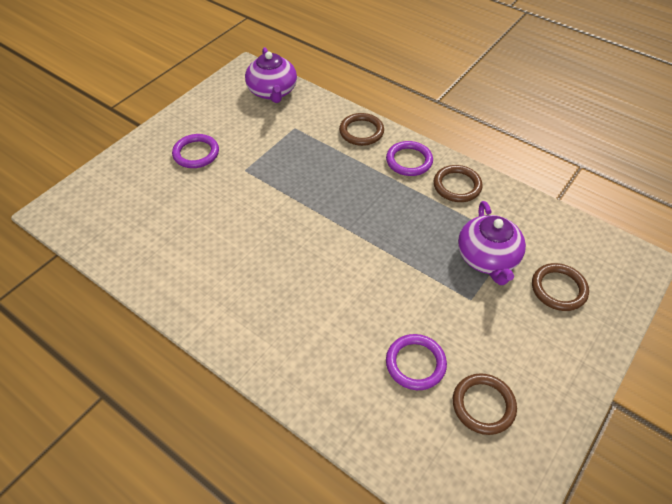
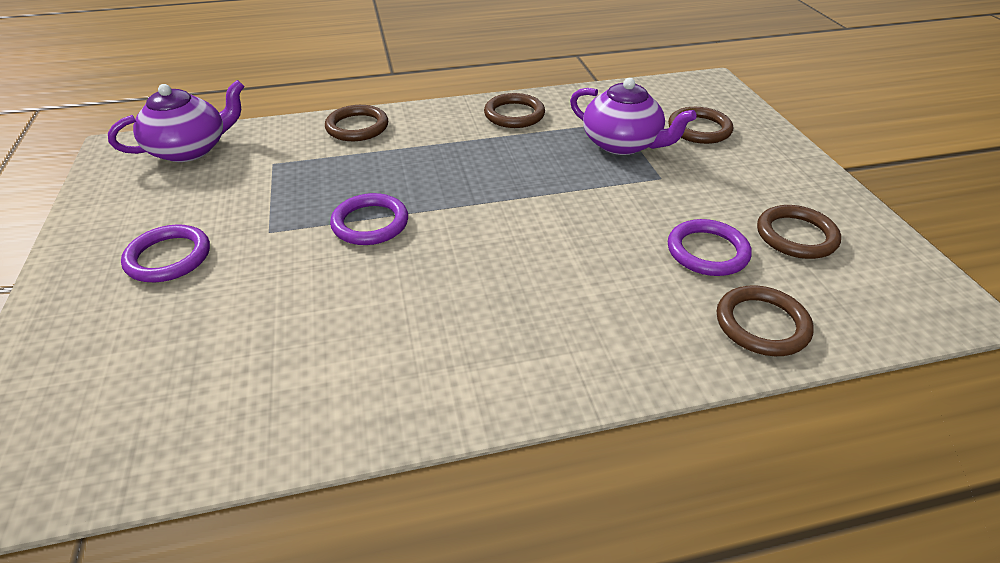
camera: 50 degrees left, 10 degrees down
(272, 91) = (190, 149): purple teapot -> purple teapot turned 60 degrees counterclockwise
(372, 423) = (762, 324): none -> brown ring
(409, 161) = (442, 122): purple ring -> purple ring (370, 223)

